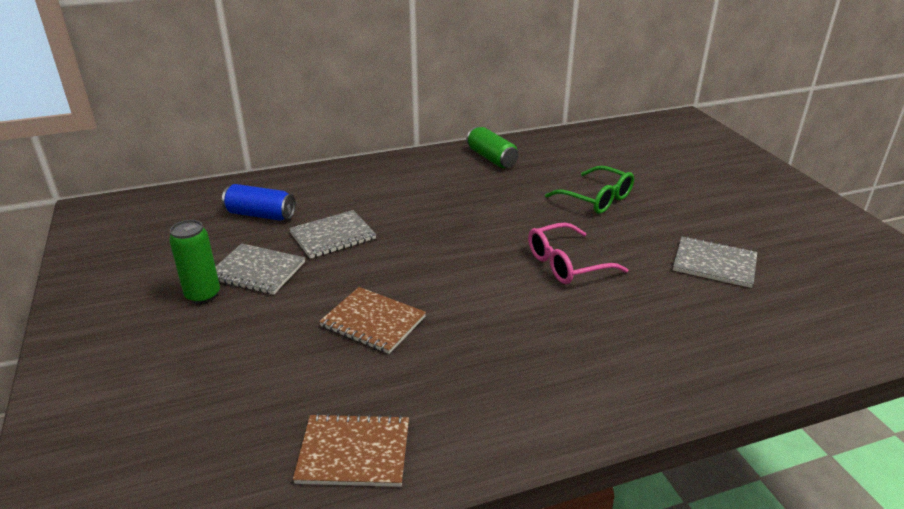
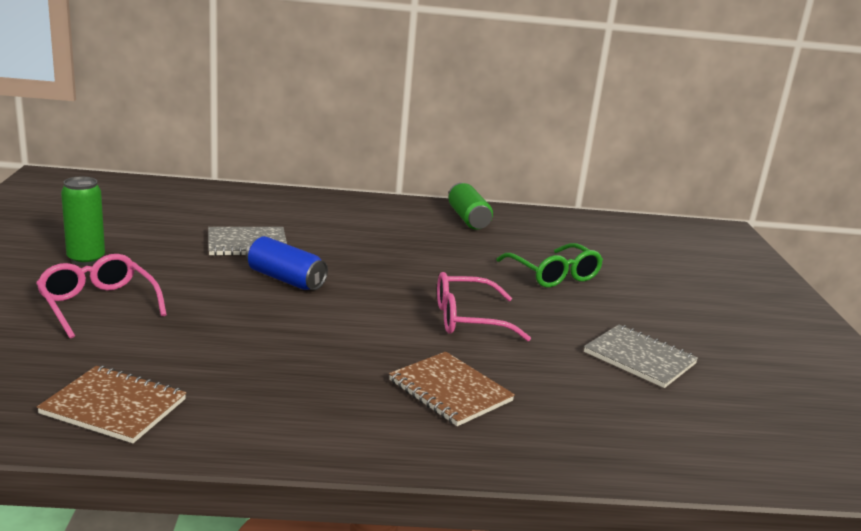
camera: 15 degrees right, 10 degrees down
(253, 344) = (98, 304): none -> pink glasses
(257, 271) = (151, 253): grey notebook -> none
(260, 215) = (193, 213): blue can -> blue can (285, 279)
(373, 322) = (225, 316): brown notebook -> brown notebook (450, 391)

